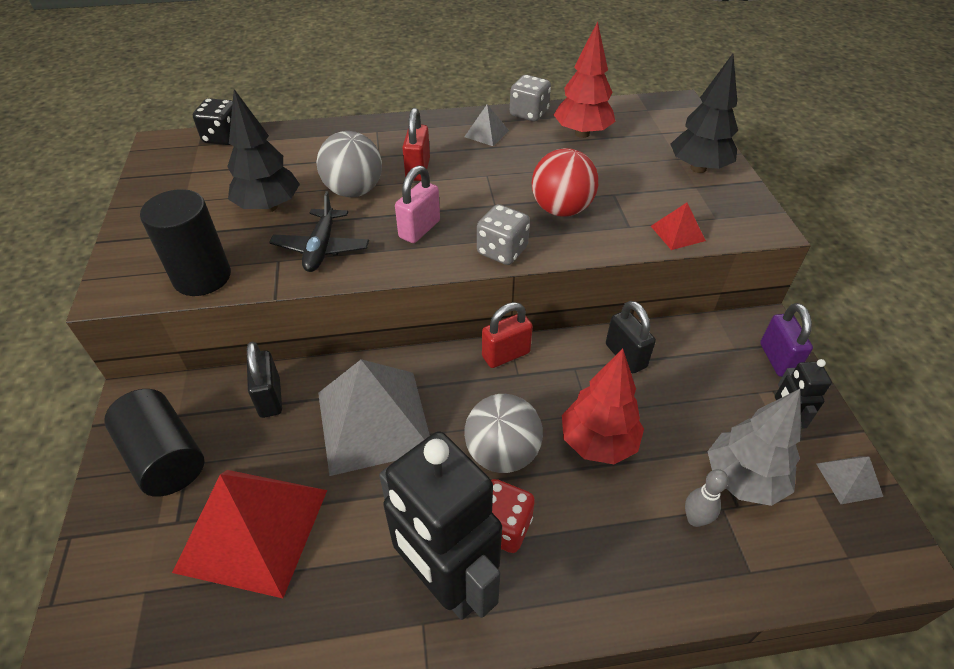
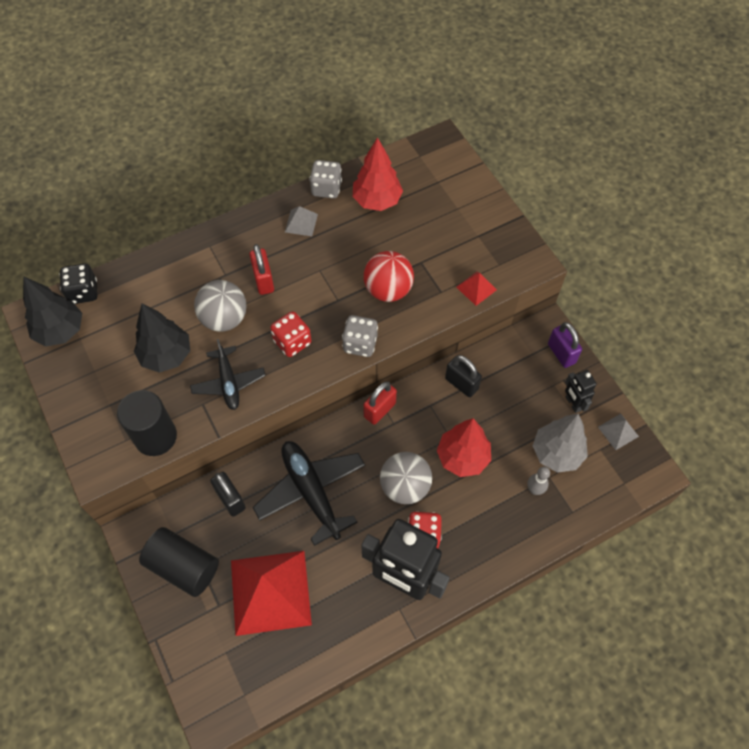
camera: 20 degrees left, 15 degrees up
(374, 421) = (311, 492): grey pyramid -> black plane
(419, 229) = (292, 342): pink padlock -> red dice
(698, 168) = (475, 215): black tree -> black tree (60, 331)

